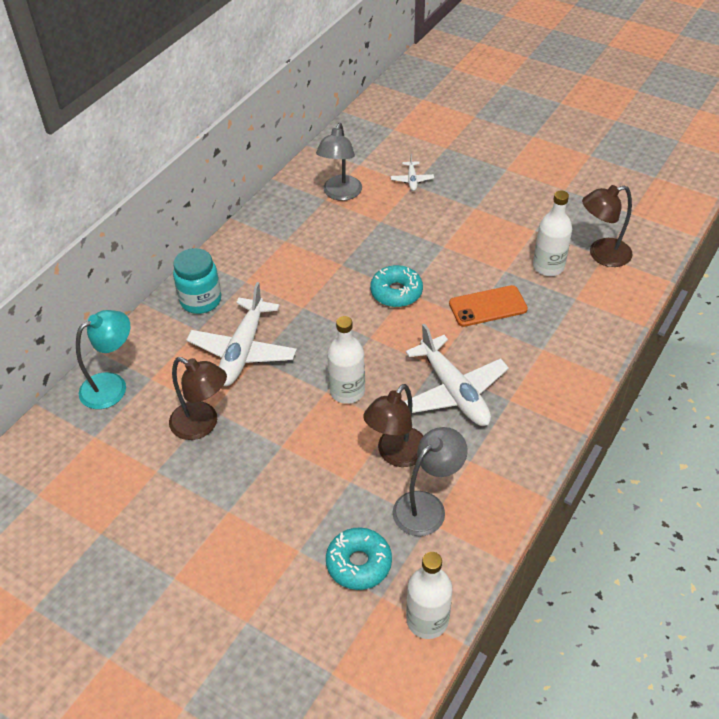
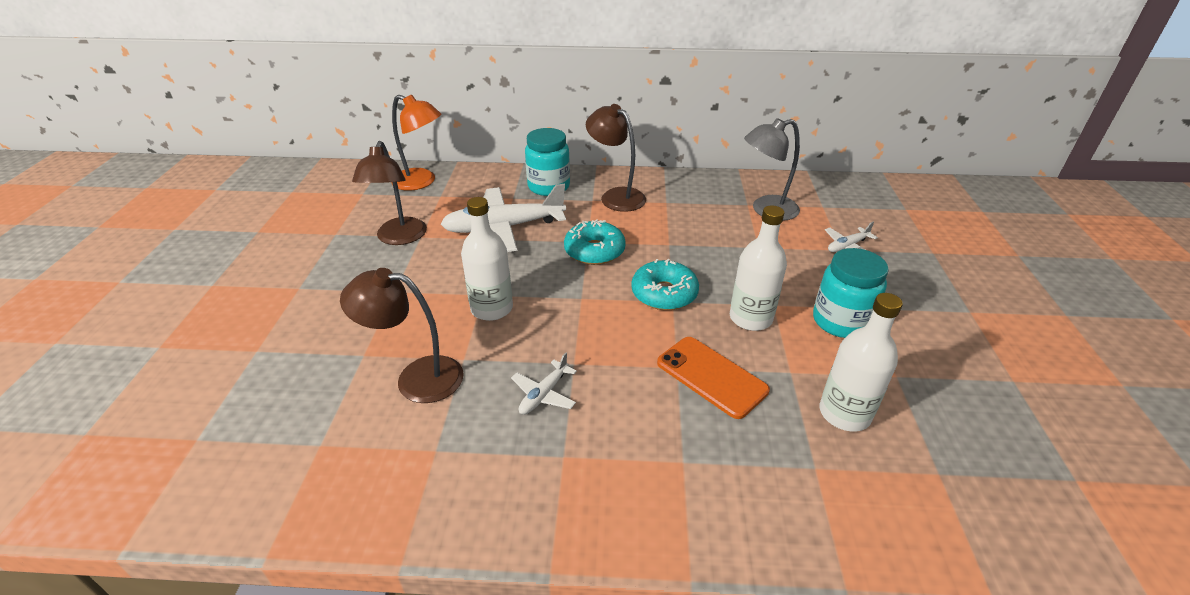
camera: 60 degrees right, 10 degrees down
(112, 386) = (421, 182): turquoise lamp -> orange lamp
(359, 563) = (244, 402): turquoise donut -> turquoise donut (594, 251)
(427, 506) = (345, 433): grey lamp -> none
(427, 620) = (160, 496): white bottle -> white bottle (750, 318)
(454, 391) = (544, 394): white plane -> white plane, size x0.46
(479, 226) = (840, 321): none -> turquoise jar
(601, 255) = (938, 470): brown lamp -> brown lamp (616, 196)

